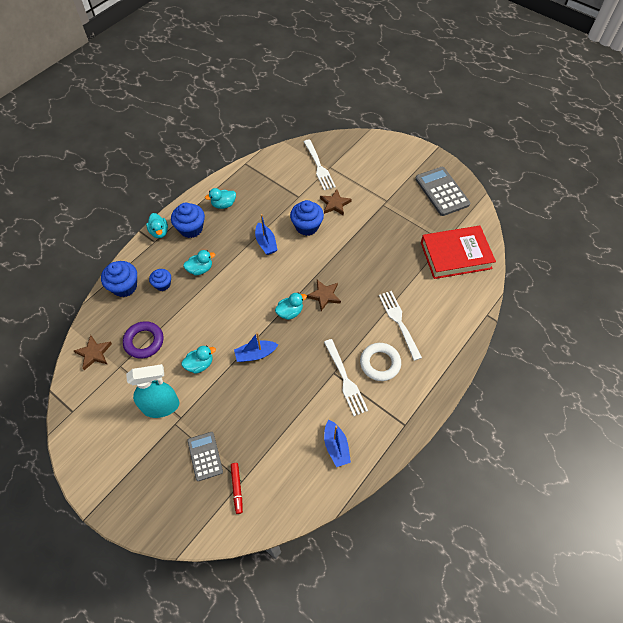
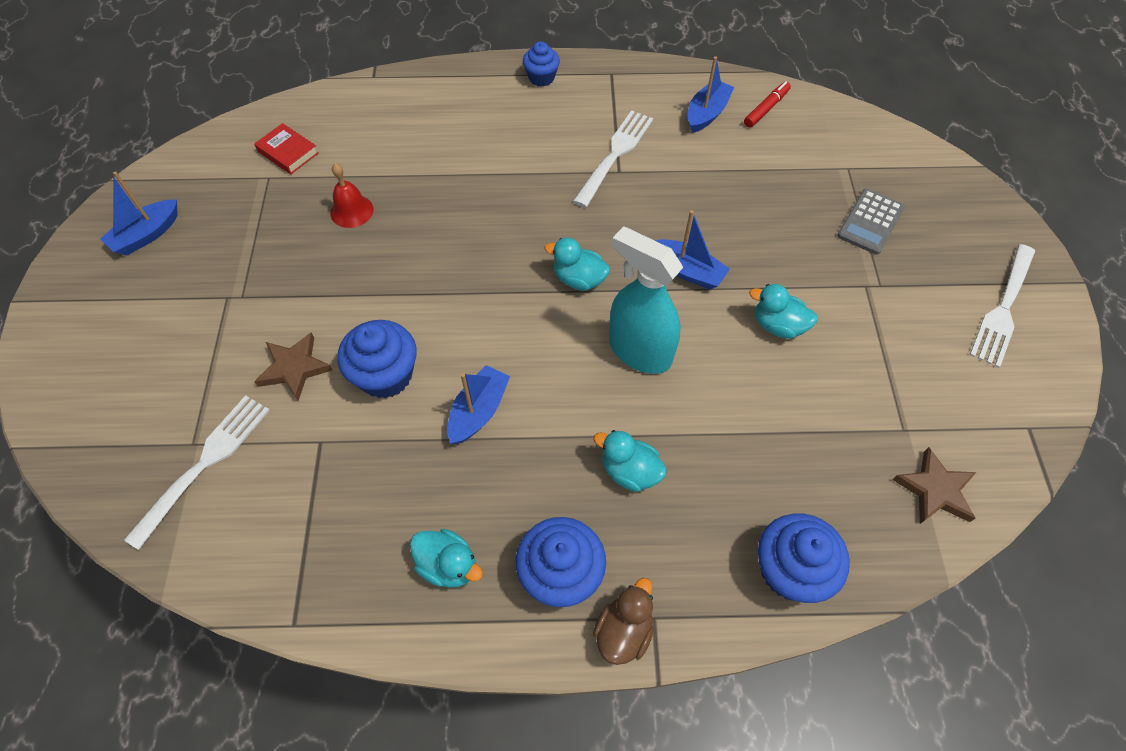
camera: 130 degrees left, 0 degrees up
(144, 341) = (834, 434): purple ring -> none
(159, 232) = (623, 631): turquoise duck -> brown duck
(161, 406) = (882, 320): turquoise spray bottle -> turquoise spray bottle (639, 351)
(163, 284) = (719, 506): blue cupcake -> blue cupcake (541, 78)
(237, 488) = (860, 166): red marker -> red marker (766, 108)
(324, 295) = (508, 257): brown star -> none
(380, 363) = (555, 136): white ring -> none
(399, 258) = (351, 211): none -> red bell
(399, 322) = (471, 150): white fork -> white fork (1003, 307)
(442, 191) = (147, 235): grey calculator -> blue boat
(455, 255) = (288, 152): red book -> red book, size x0.44

